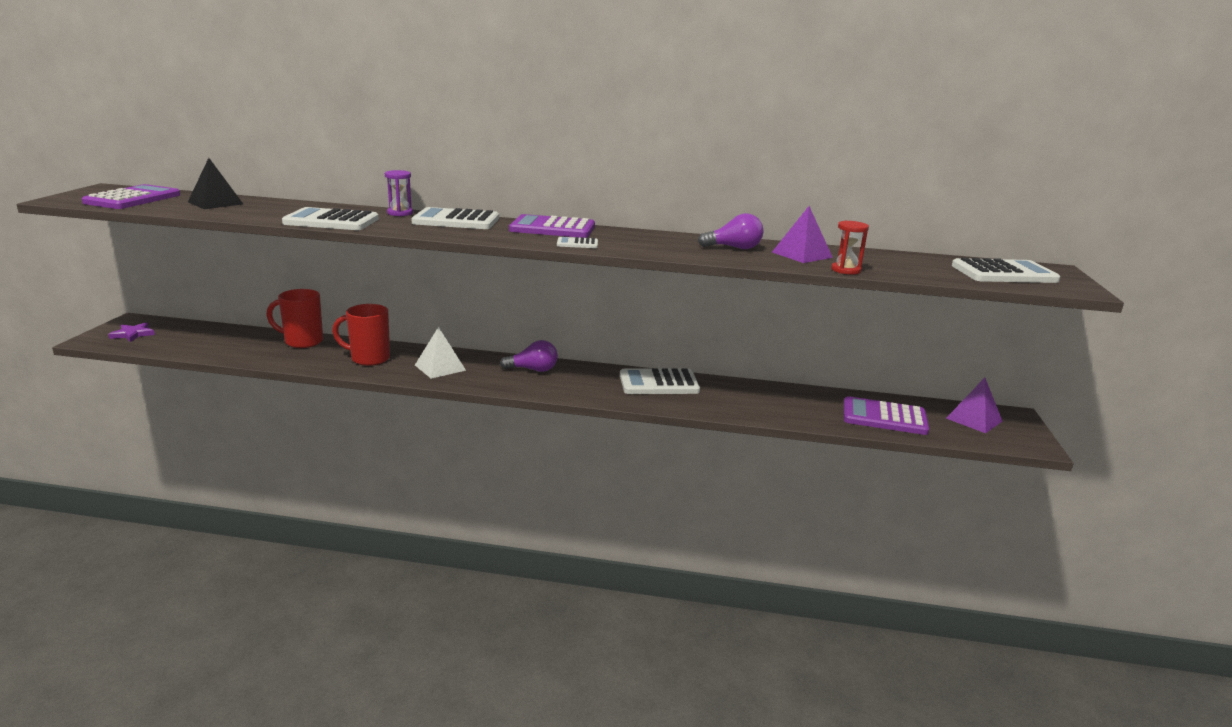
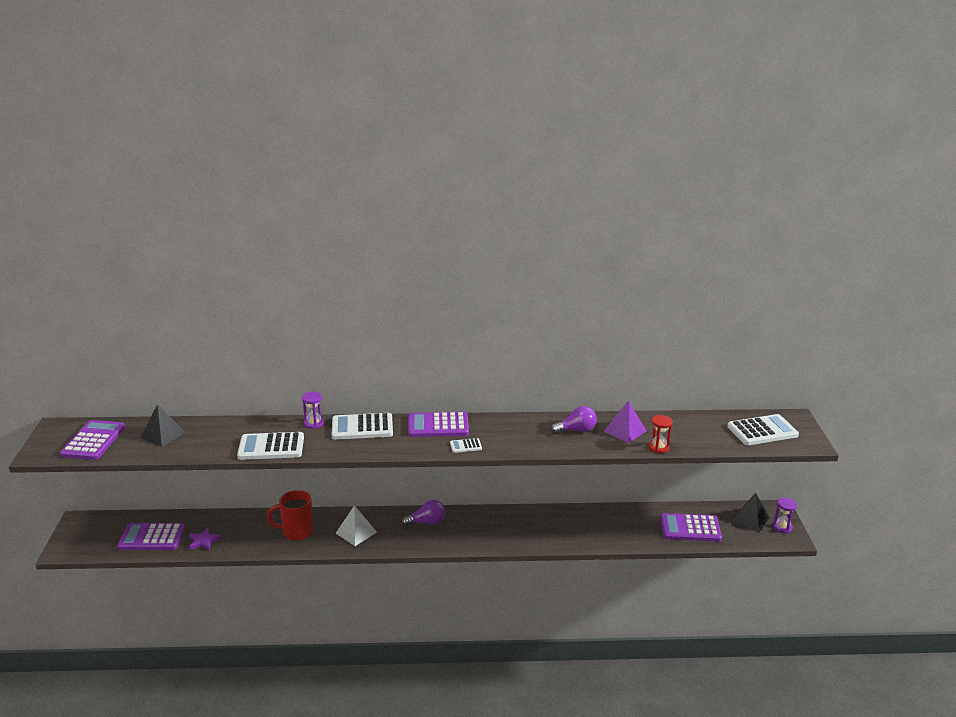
camera: 10 degrees left, 5 degrees up
(133, 334) = (90, 537): purple star -> purple star (203, 541)
(199, 343) = (152, 538): none -> purple calculator
(302, 342) = (233, 522): red mug -> none
(659, 383) = (524, 521): white calculator -> none
(974, 419) = (750, 519): purple pyramid -> black pyramid
(1021, 433) = (782, 527): none -> purple hourglass

